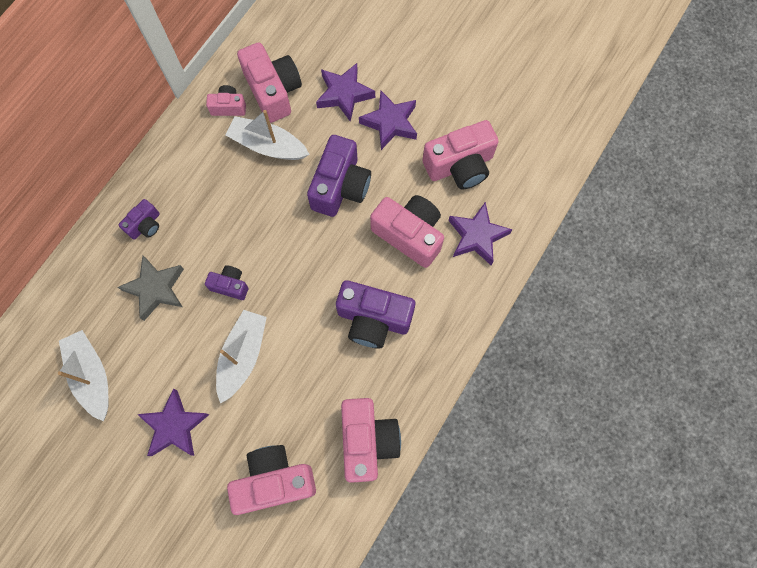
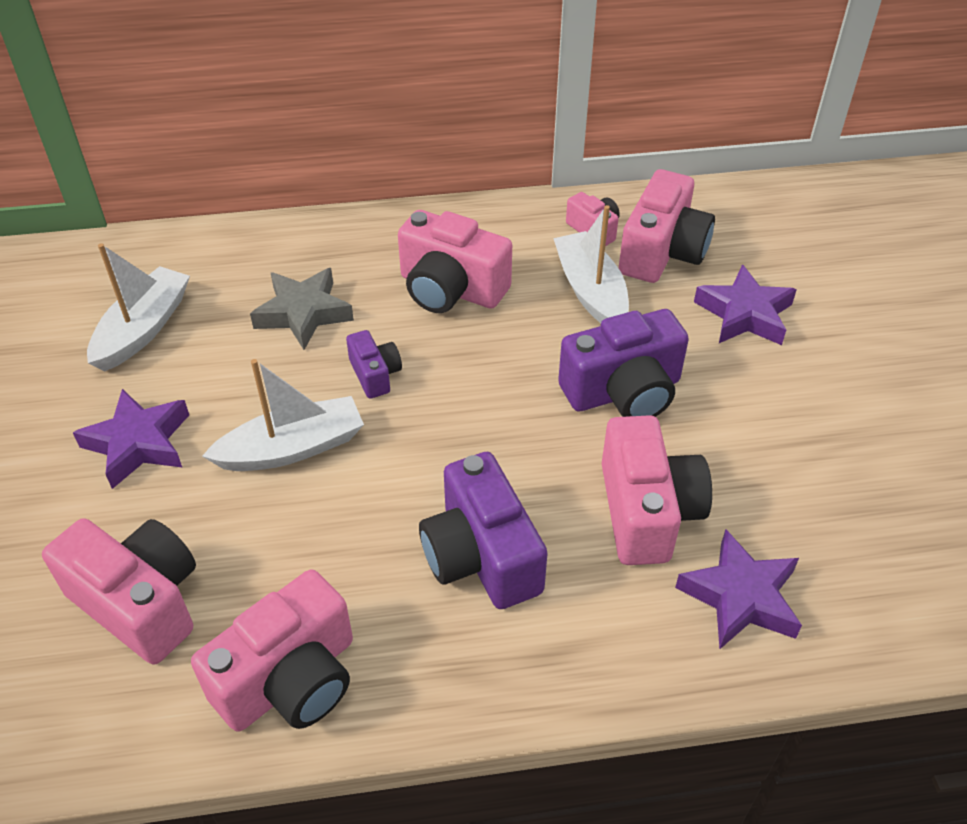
camera: 50 degrees right, 25 degrees down
(145, 225) = (373, 256): purple camera -> none
(390, 123) = (770, 383): purple star -> none
(460, 165) = (814, 499): pink camera -> pink camera (451, 289)

